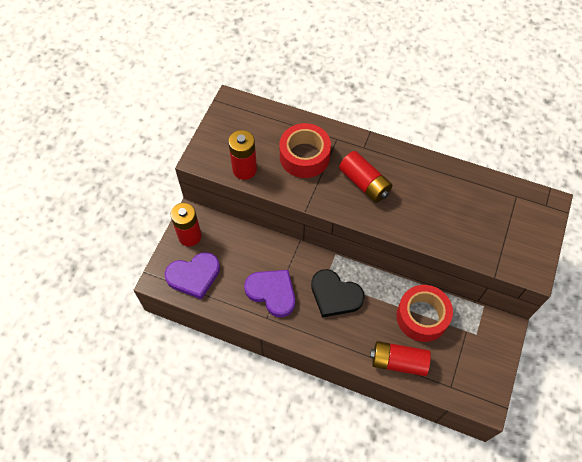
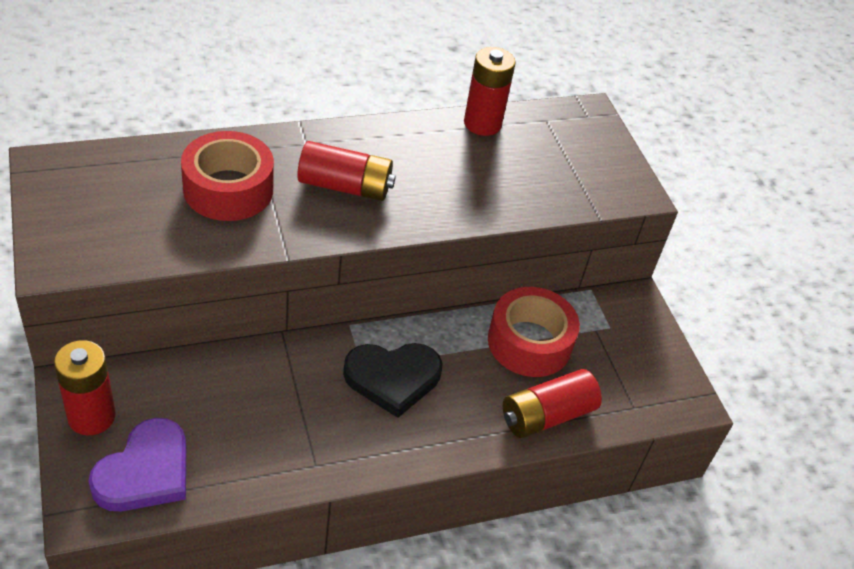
camera: 45 degrees left, 15 degrees down
(244, 169) = (145, 245): red battery -> red battery (482, 123)
(272, 292) = (296, 425): purple heart -> none

